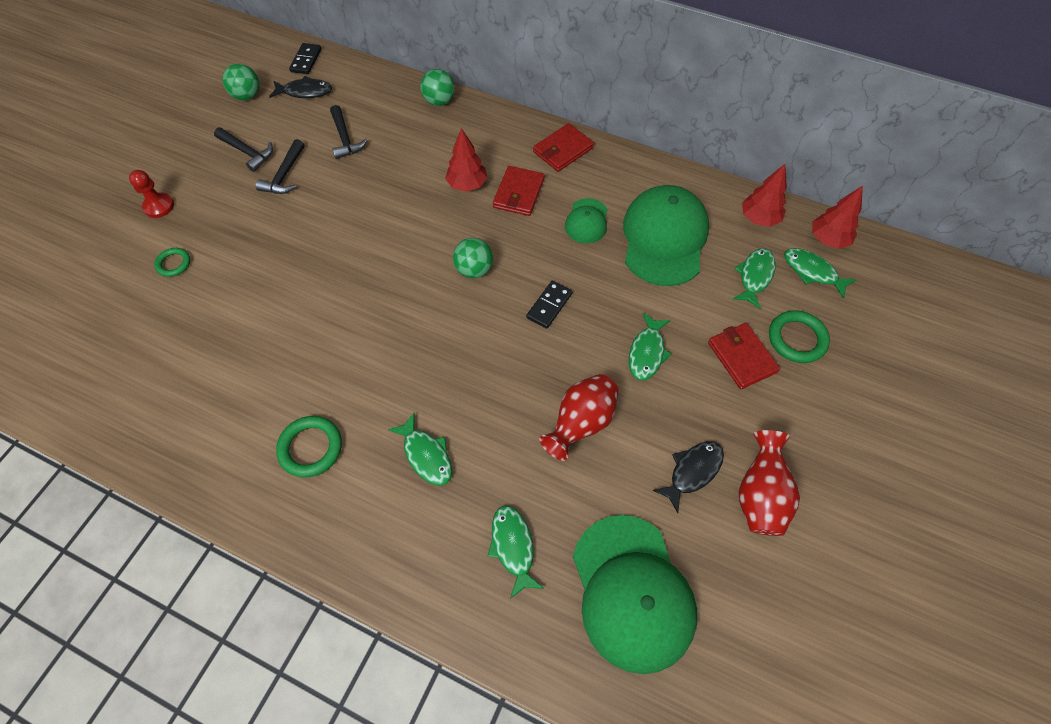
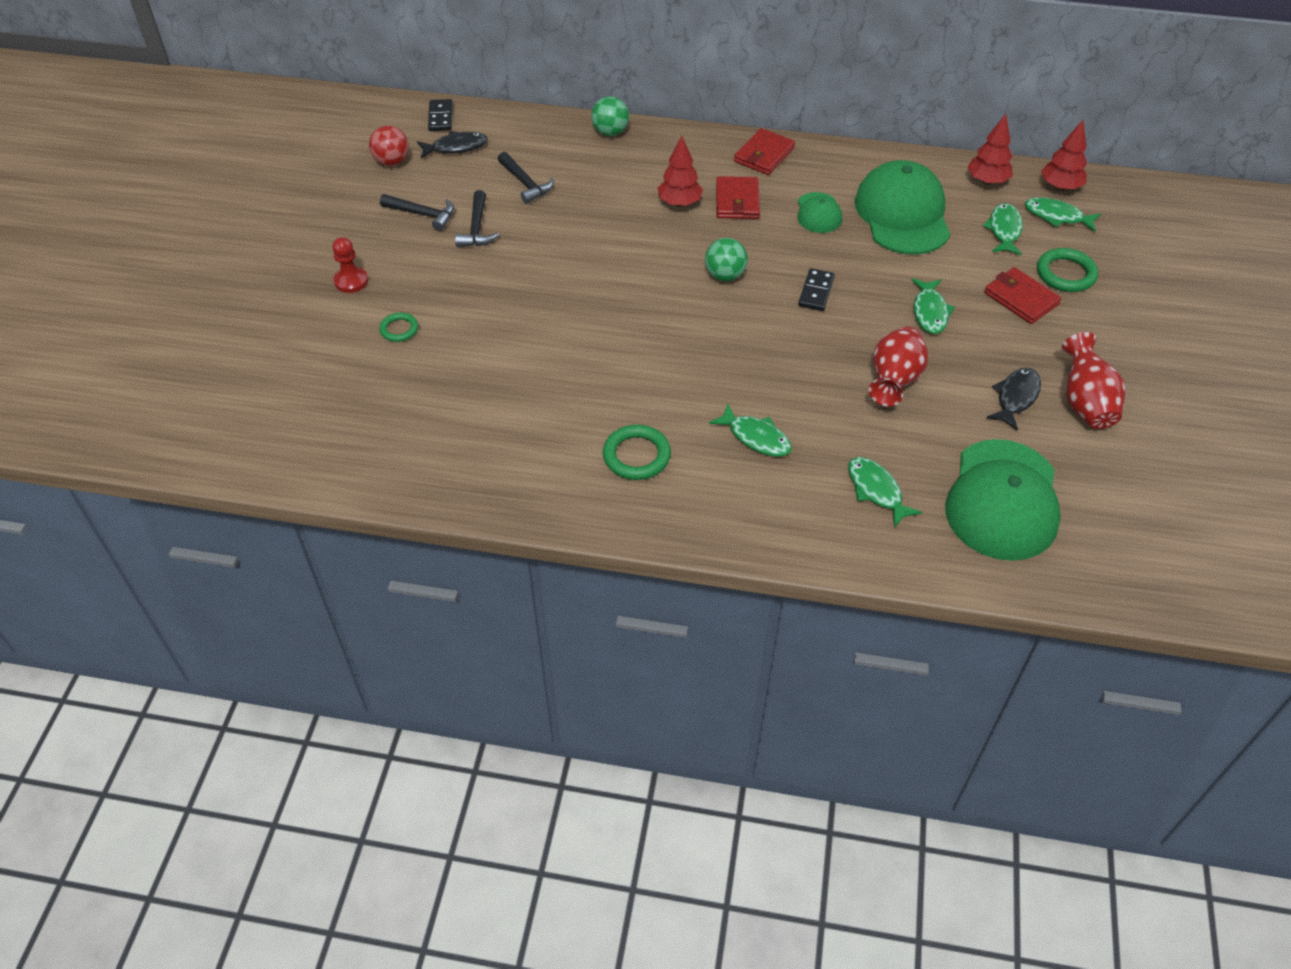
camera: 15 degrees left, 10 degrees down
(247, 96) = (392, 162): green ball -> red ball
(632, 592) = (1003, 500): green cap -> green cap turned 45 degrees clockwise

